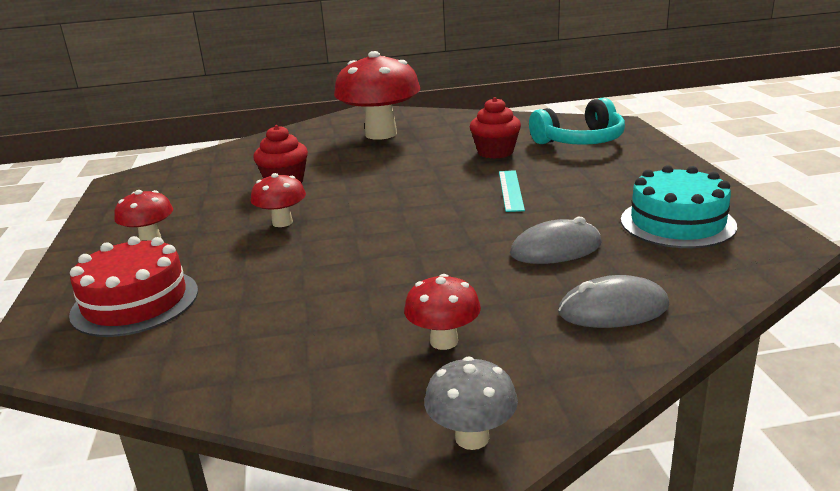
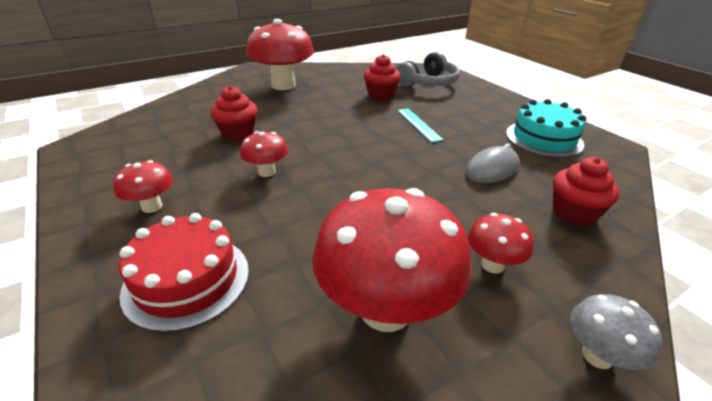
camera: 25 degrees left, 10 degrees up
(290, 356) = (386, 309): none -> red mushroom
(580, 141) = (428, 83): turquoise headphones -> grey headphones
(613, 309) = (573, 213): grey mouse -> red cupcake

